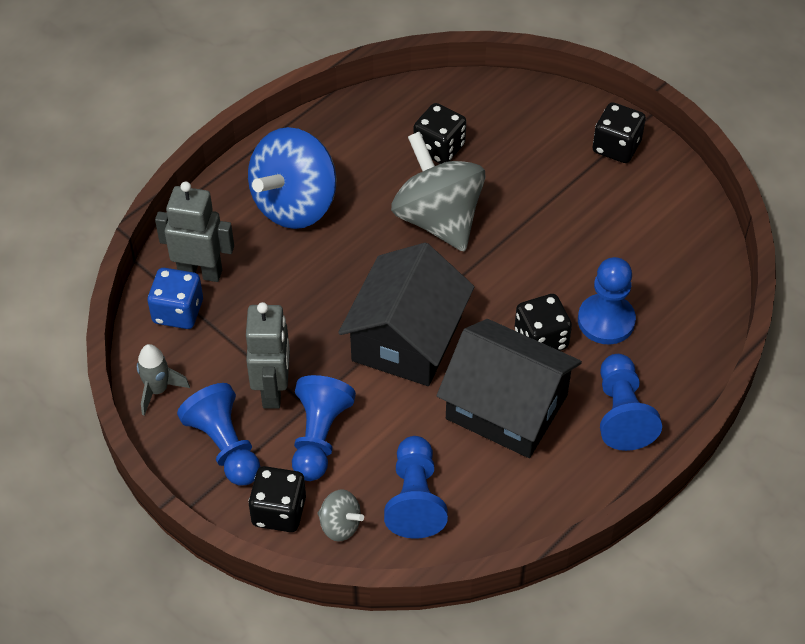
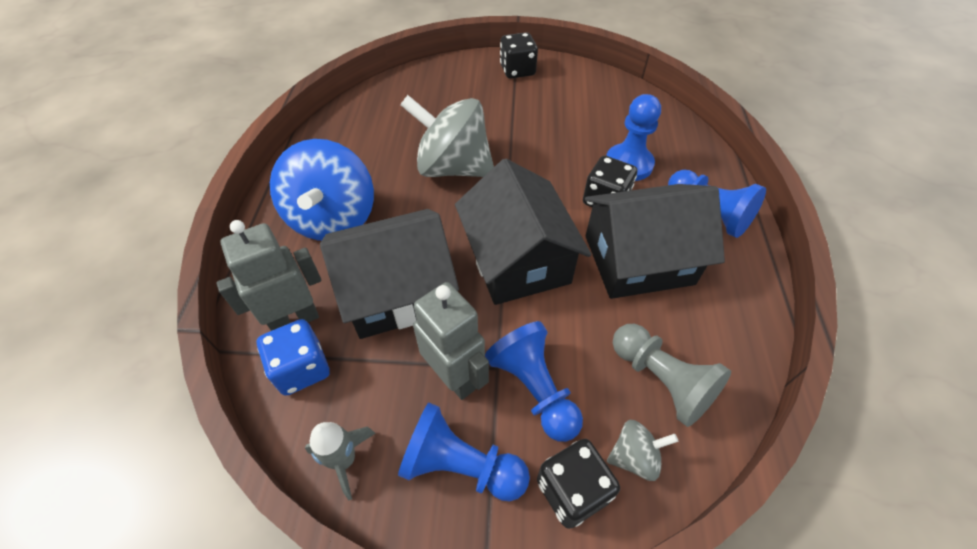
camera: 40 degrees left, 0 degrees up
(290, 300) = (397, 291): none -> black house
(415, 498) = (661, 380): blue pawn -> grey pawn
(439, 148) = (407, 126): black dice -> none

